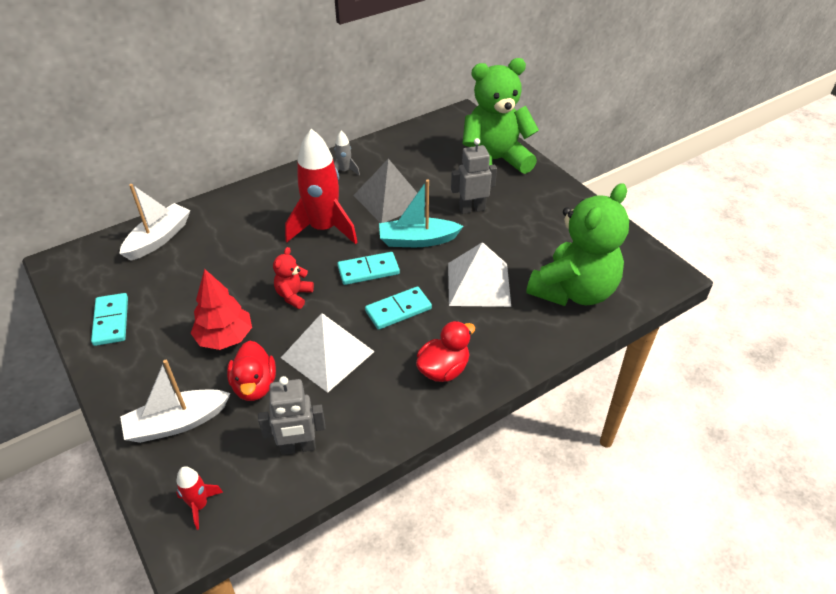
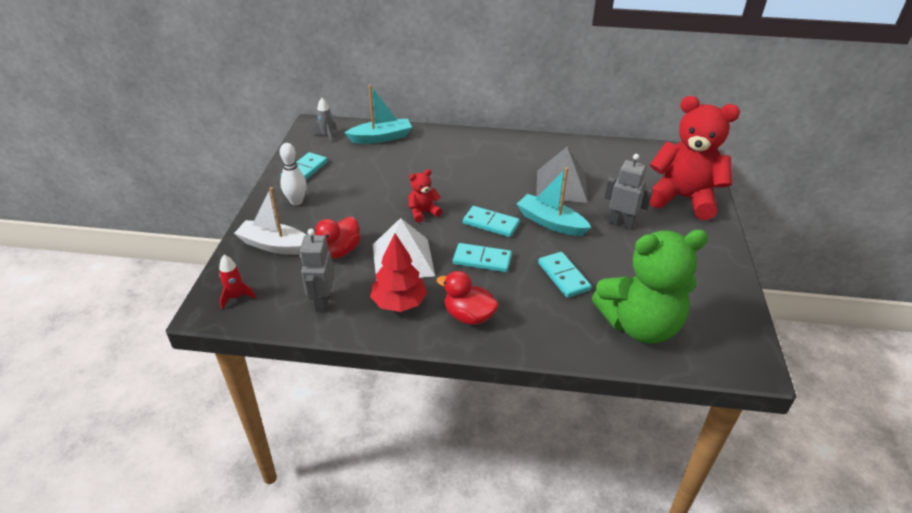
camera: 40 degrees right, 5 degrees down
(143, 361) = (296, 201): none -> white bowling pin
(158, 239) = (381, 138): white boat -> turquoise boat
(225, 338) = (354, 214): red tree -> red tree (399, 303)
(298, 447) = (322, 302): grey robot -> grey robot turned 60 degrees clockwise
(323, 229) = (490, 182): red rocket -> none
(344, 171) = (549, 152): grey rocket -> grey rocket (326, 135)
(443, 369) = (468, 316): red duck -> red duck turned 150 degrees counterclockwise
(478, 284) = (563, 276): white pyramid -> turquoise domino
(494, 161) = (683, 198): green teddy bear -> red teddy bear

